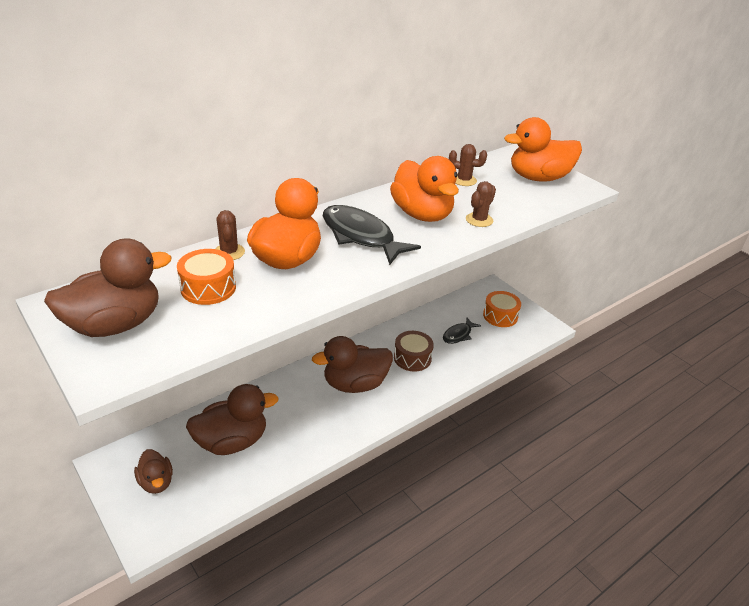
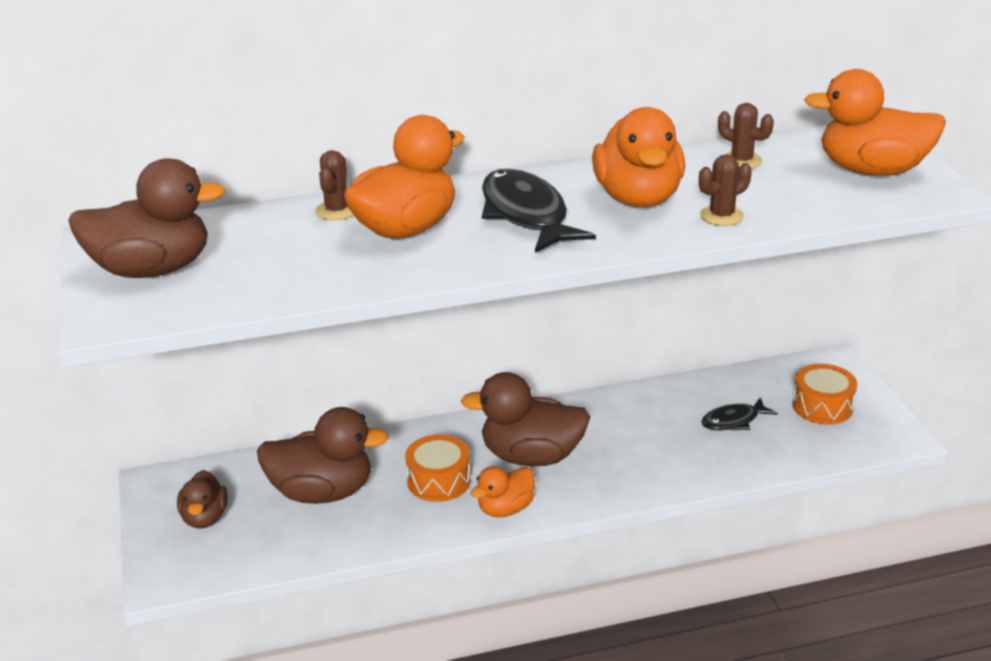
camera: 25 degrees right, 5 degrees down
(208, 288) = (284, 247): orange drum -> orange drum (439, 481)
(357, 424) = (505, 509): none -> orange duck
(412, 358) = (639, 439): brown drum -> none

